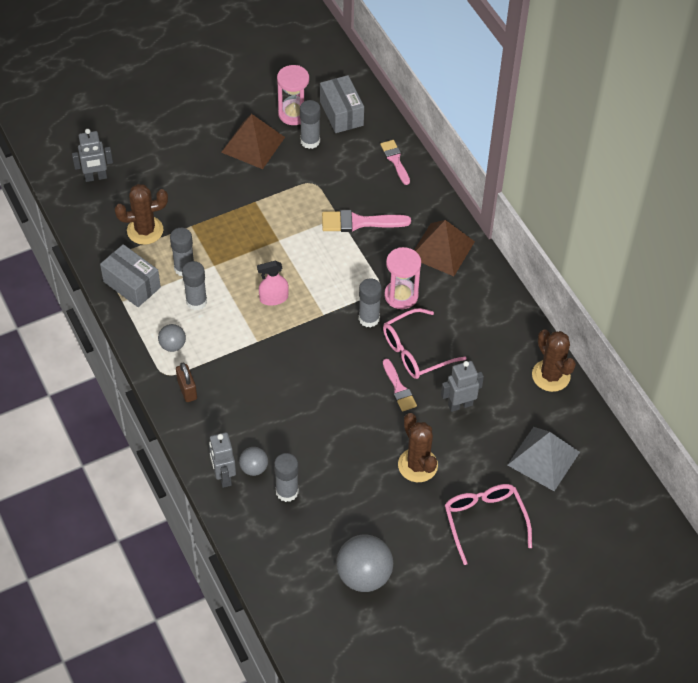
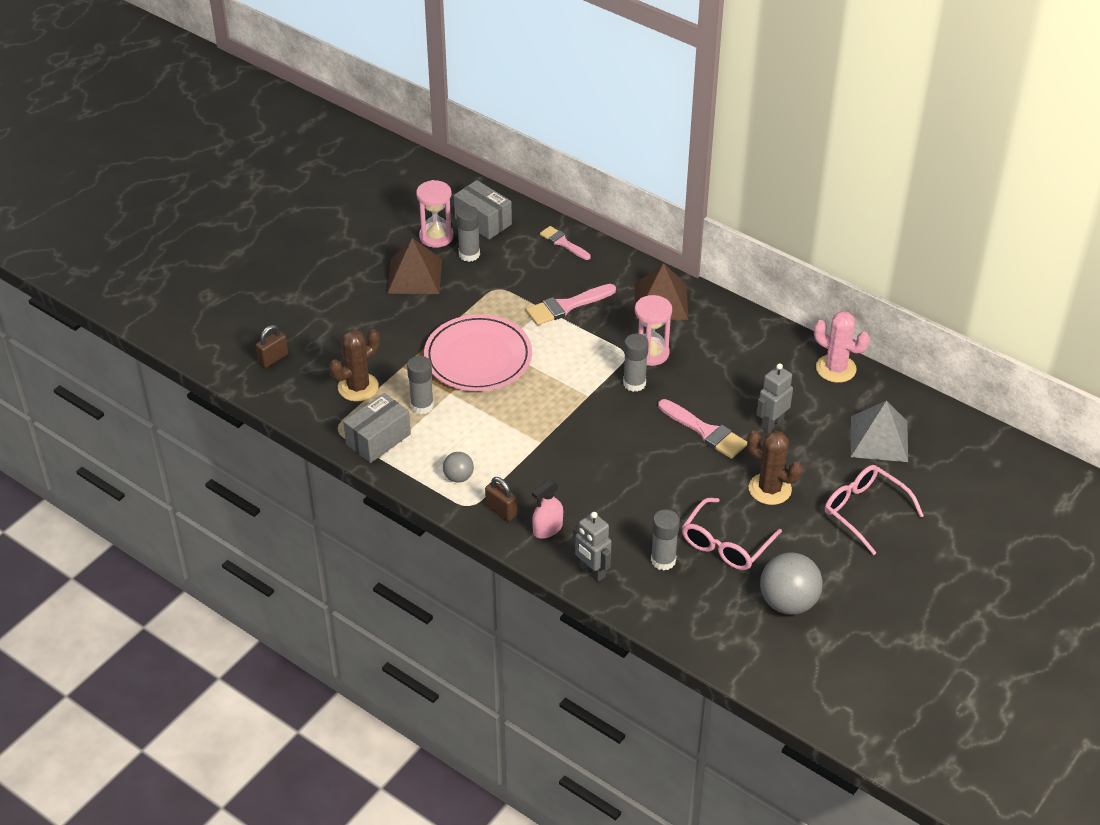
camera: 25 degrees left, 10 degrees down
(96, 177) = (273, 358): grey robot -> brown padlock
(132, 284) = (378, 439): grey box -> grey box turned 60 degrees counterclockwise
(196, 301) = (455, 430): grey glue stick -> none
(254, 468) = (616, 553): grey ball -> none
(256, 242) = (478, 357): none -> pink plate
(273, 298) = (530, 400): pink spray bottle -> pink spray bottle (547, 529)
(399, 388) = (705, 431): pink brush -> pink brush, size x1.51
(416, 351) = (699, 394): pink glasses -> pink glasses (726, 543)
(551, 375) = (836, 369): brown cactus -> pink cactus

